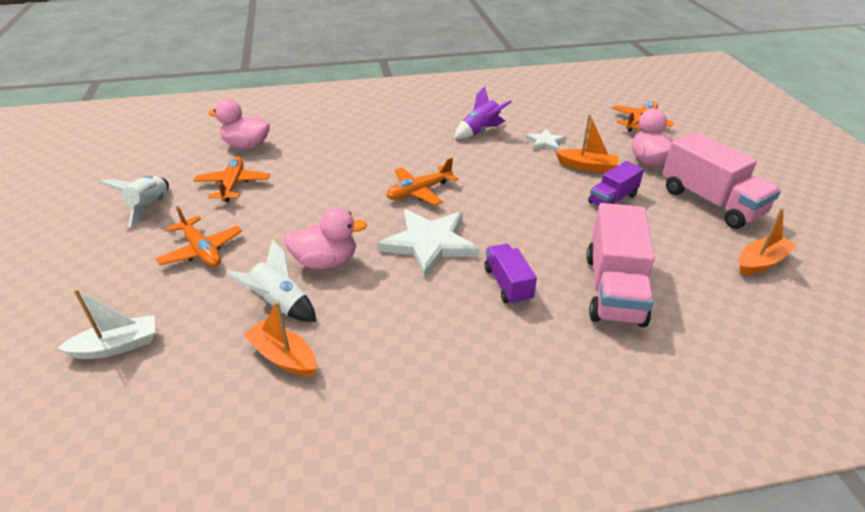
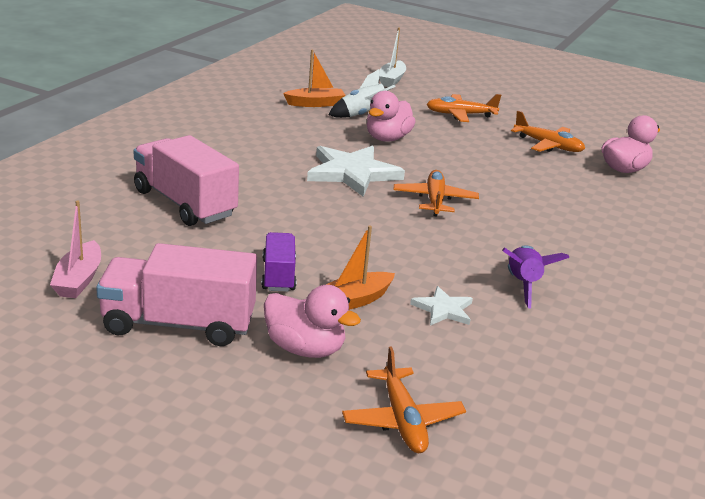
camera: 125 degrees right, 10 degrees down
(150, 207) = (547, 116): white rocket -> none
(508, 284) = (260, 175): purple truck -> none
(761, 262) = (78, 279): orange boat -> pink boat

